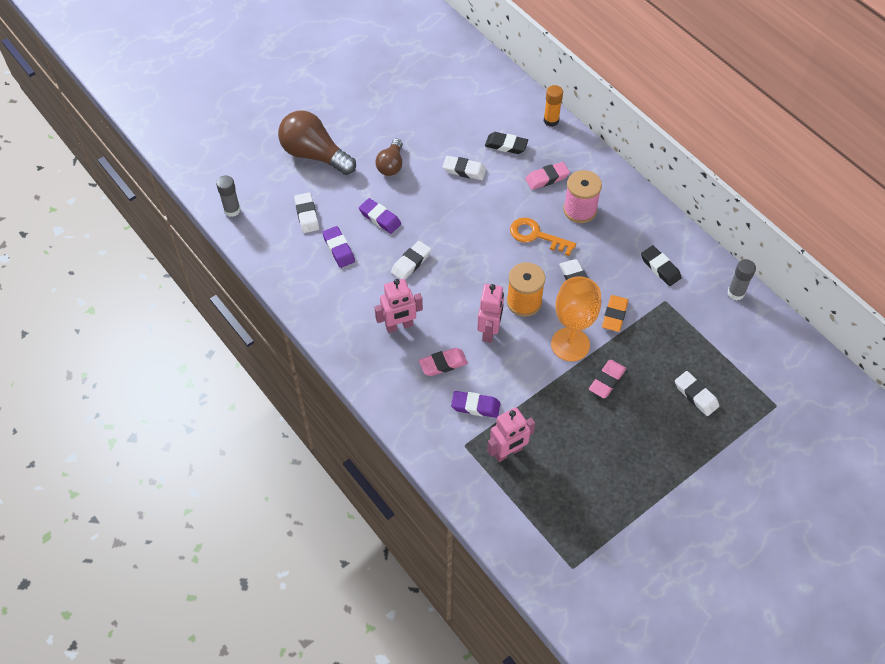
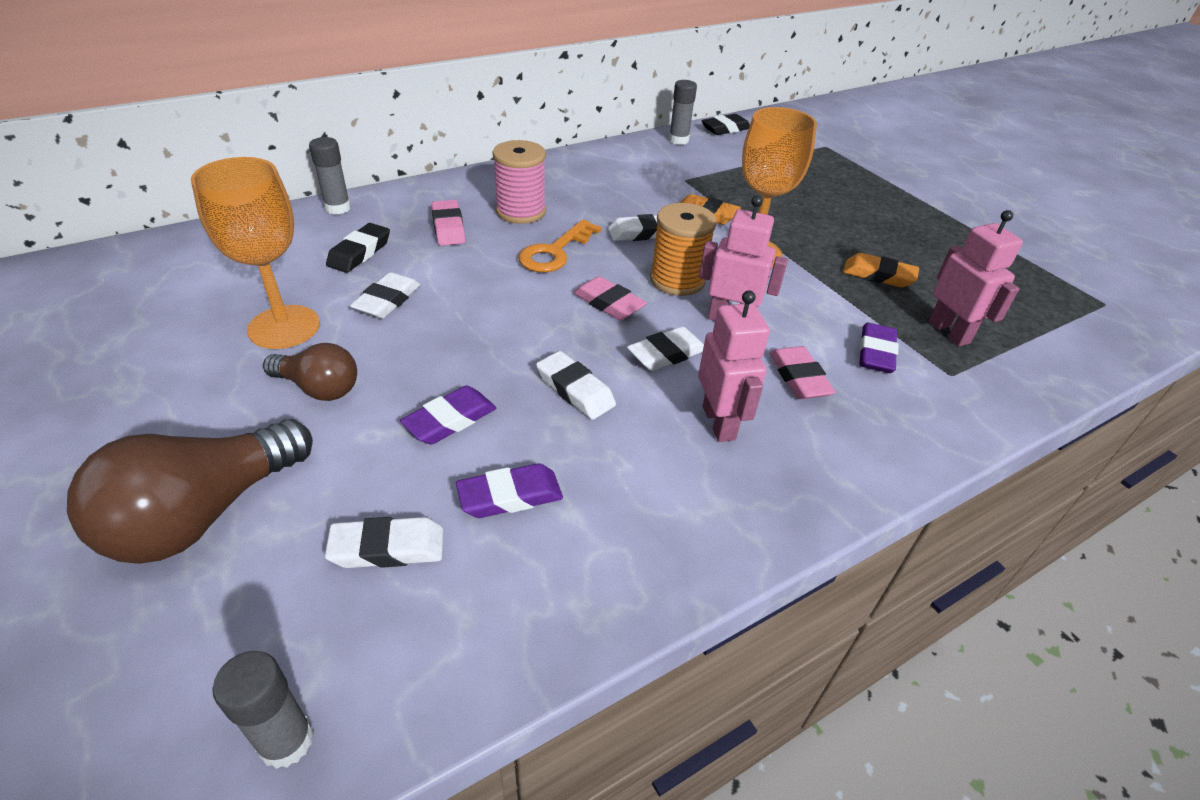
camera: 85 degrees left, 15 degrees down
(432, 137) = (284, 327): none -> orange goblet
(551, 120) = (337, 208): orange glue stick -> grey glue stick
(565, 419) = (878, 275): none -> orange eraser
(607, 381) = (810, 235): pink eraser -> pink eraser (609, 303)
(660, 268) = (634, 174): black eraser -> black eraser (725, 129)
(696, 395) = (821, 184): white eraser -> white eraser (666, 354)

